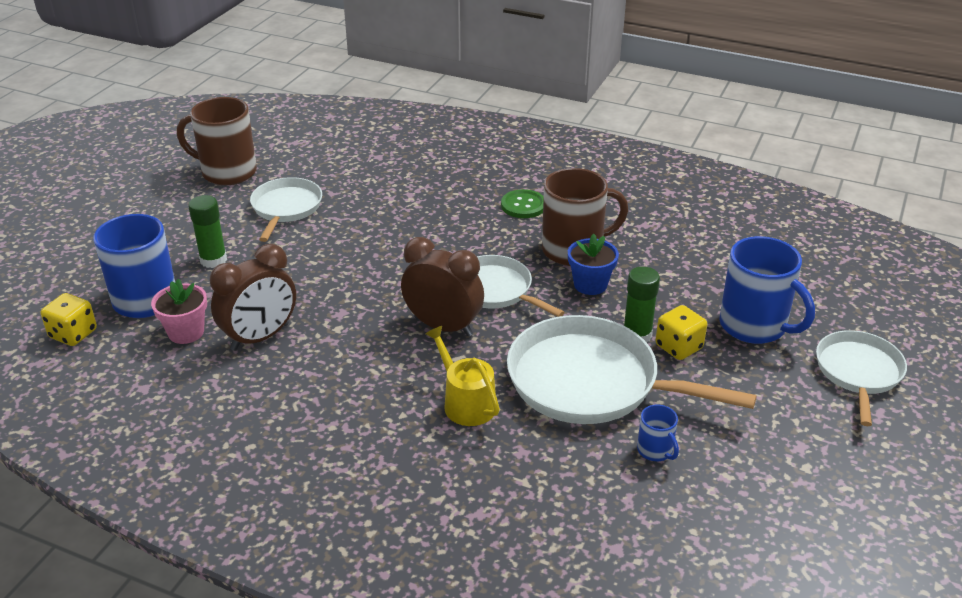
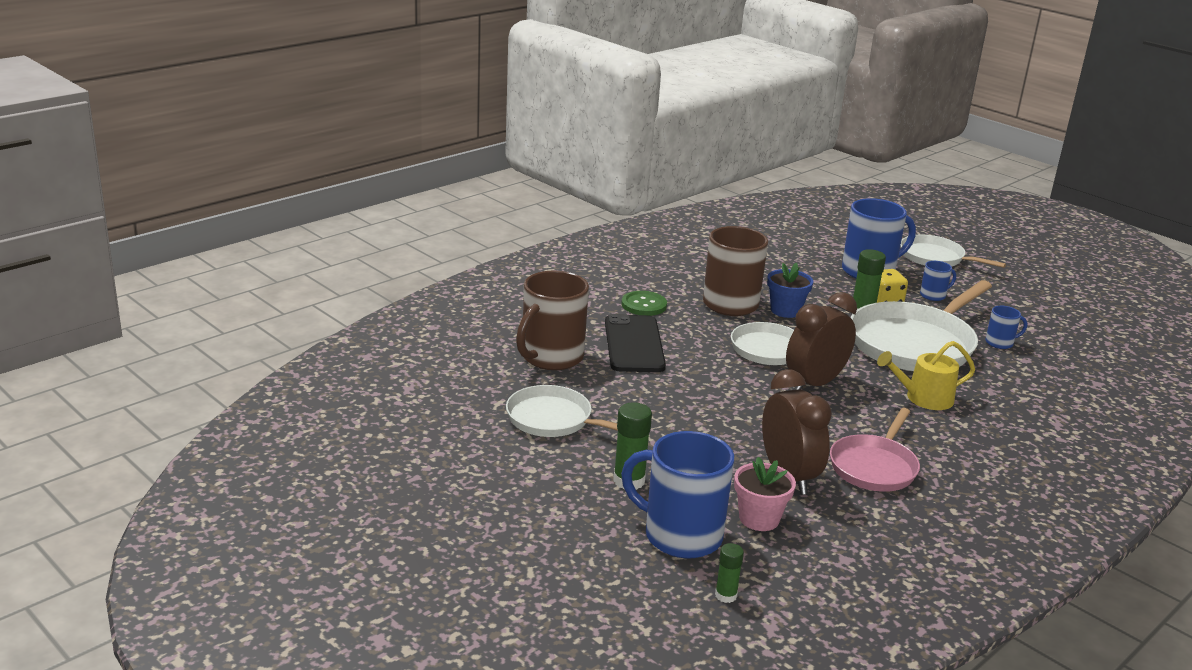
camera: 70 degrees left, 10 degrees down
(73, 334) = (726, 595): yellow dice -> green glue stick
(227, 172) = (439, 441): brown mug -> brown mug (551, 357)
(304, 385) = (874, 467): none -> pink pan
(441, 216) = (634, 344): none -> black phone
(738, 383) = (933, 295): none -> blue mug

